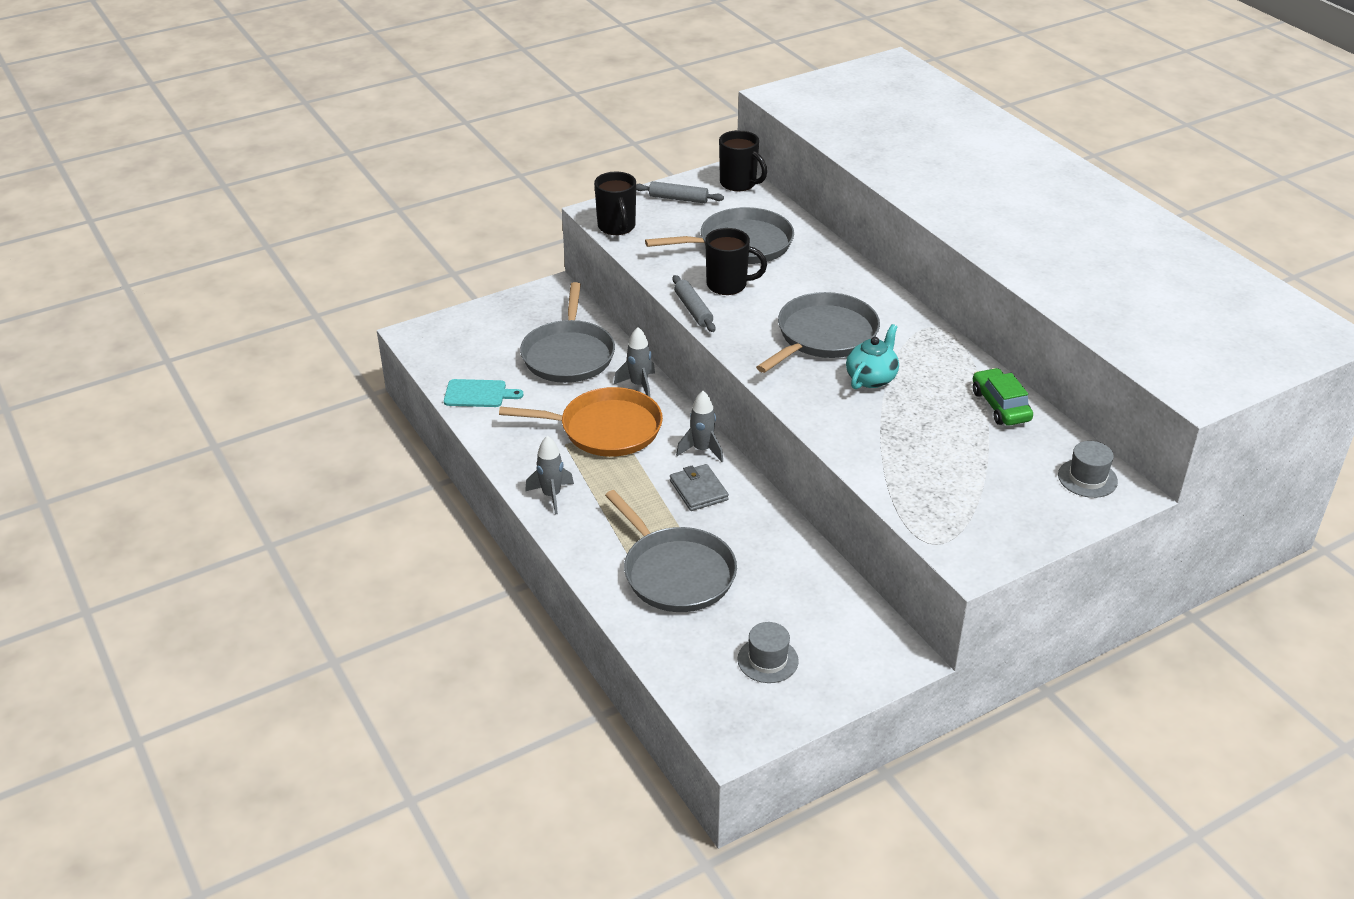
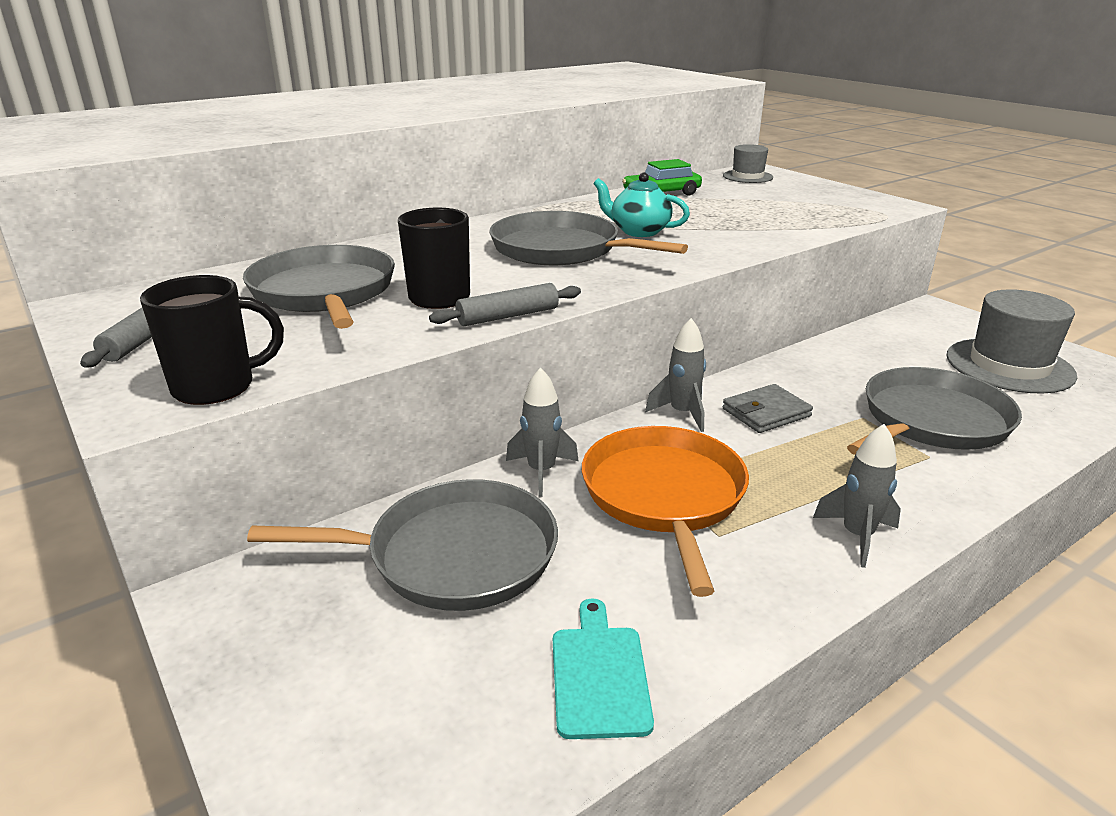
camera: 95 degrees left, 10 degrees down
(739, 184) = (130, 297): black mug -> none
(768, 660) = (1009, 365): grey hat -> grey hat, size x1.81

